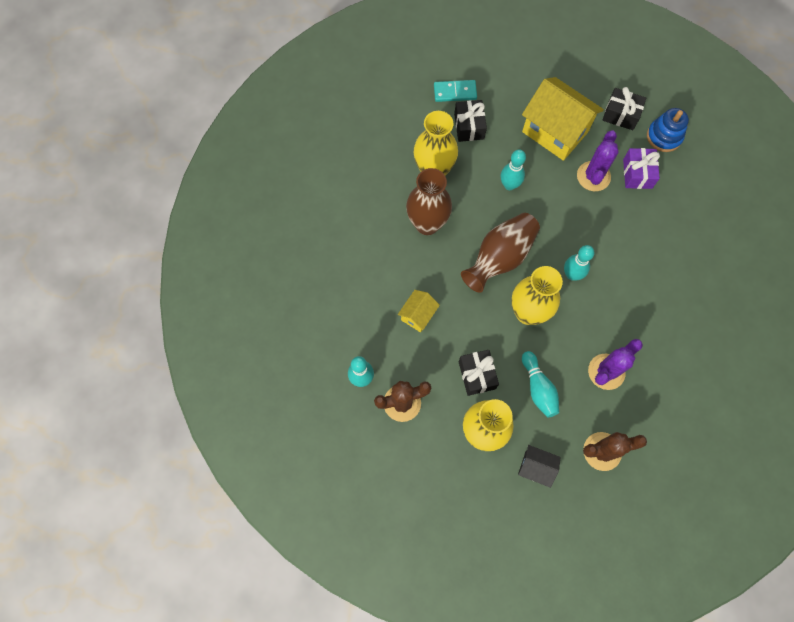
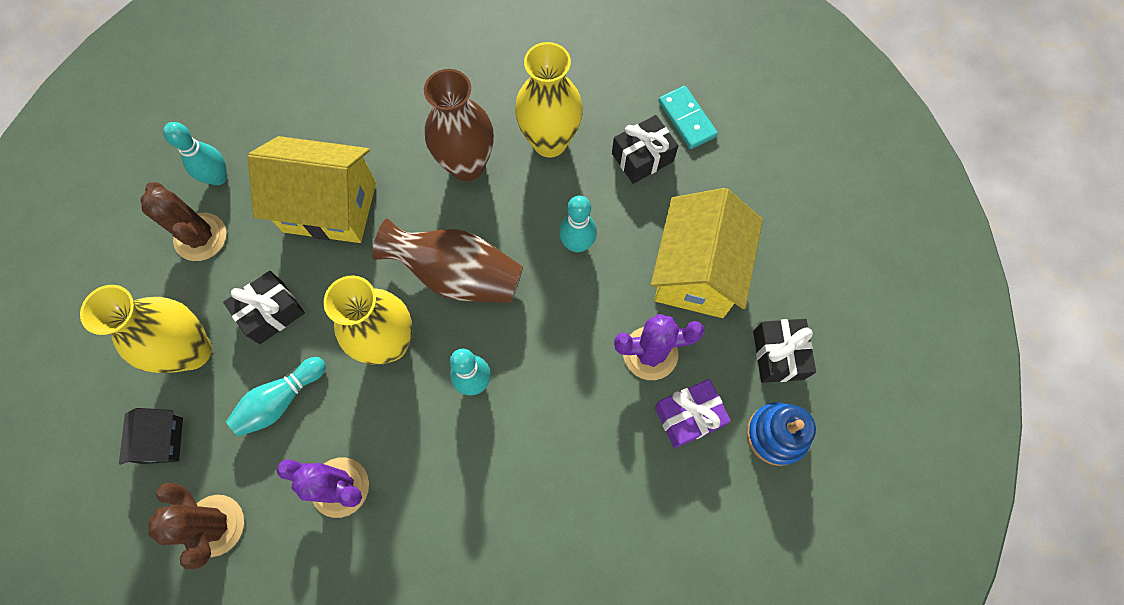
camera: 65 degrees right, 0 degrees up
(418, 315) = (330, 207): yellow house -> yellow house, size x2.03

